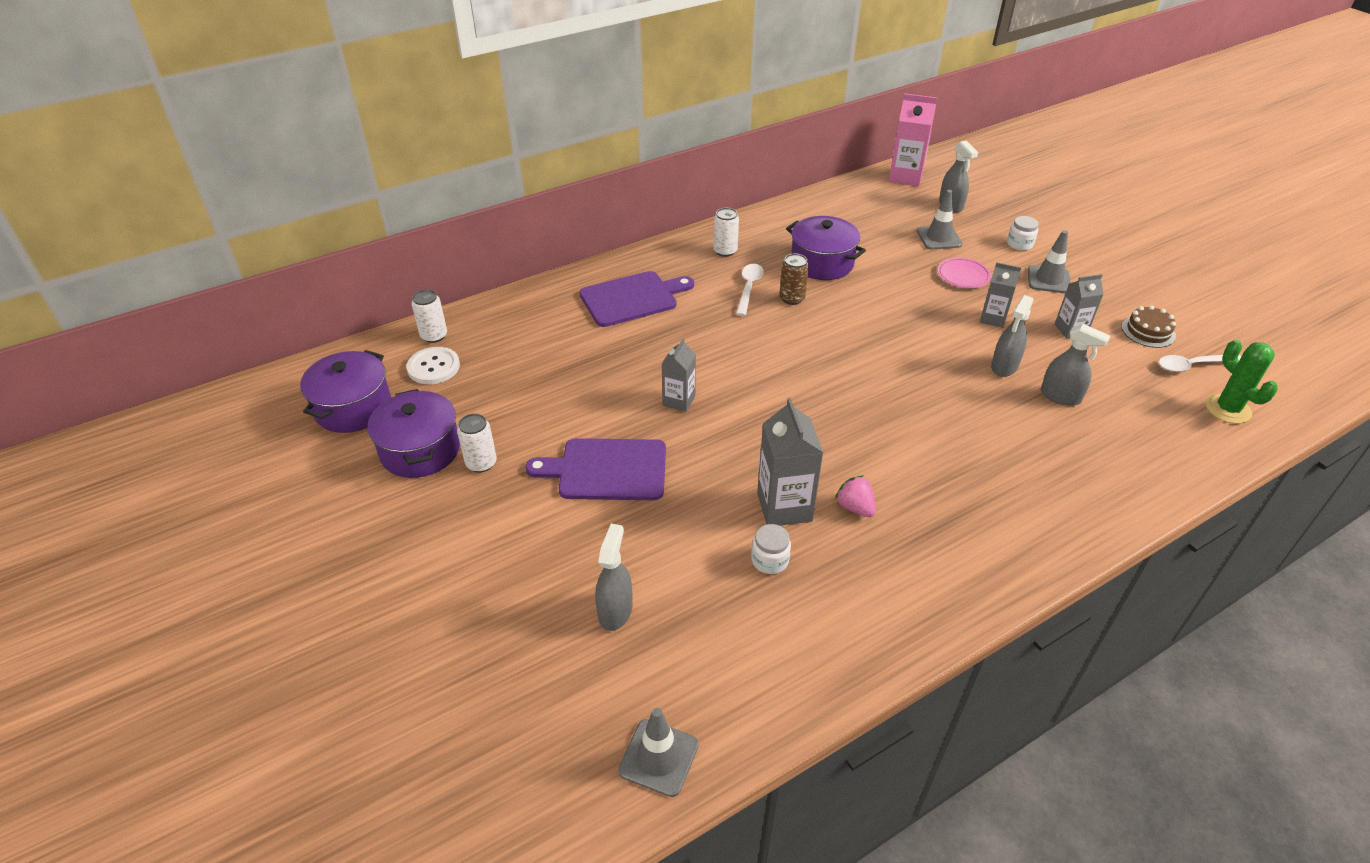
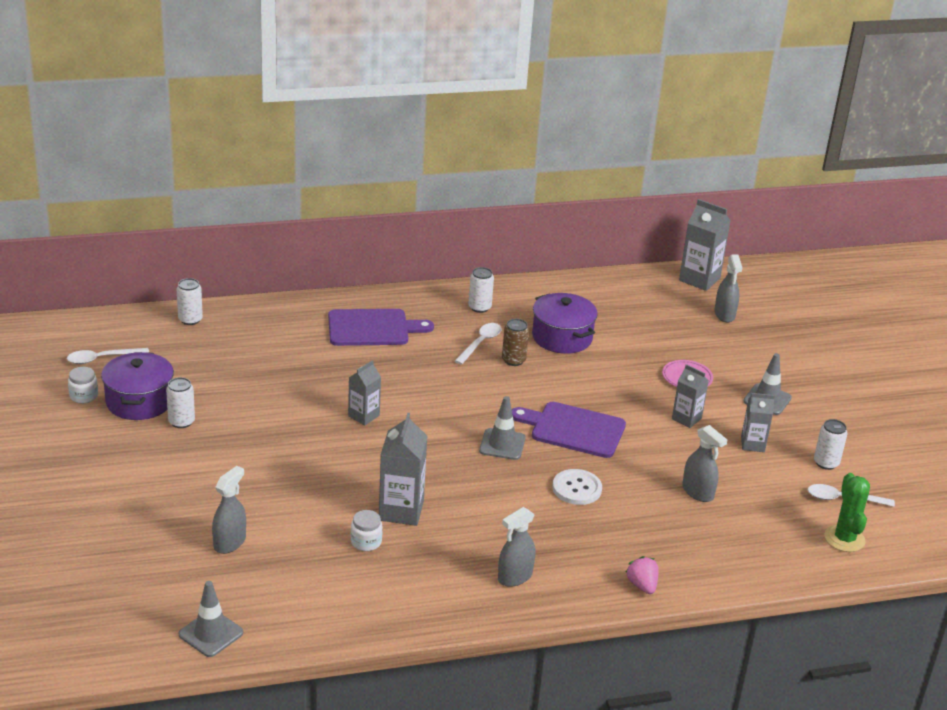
camera: 15 degrees right, 10 degrees down
(353, 408) = (102, 359): purple pot -> white spoon
(433, 367) = (178, 343): white button -> white button (577, 488)
(607, 470) = (276, 450): purple cutting board -> purple cutting board (573, 429)
(855, 507) = (458, 525): pink strawberry -> pink strawberry (642, 585)
(905, 177) = (699, 279): pink carton -> grey carton
(939, 238) = (689, 340): grey traffic cone -> grey traffic cone (502, 444)
(1004, 366) = (666, 458): grey spray bottle -> grey spray bottle (515, 577)
(1019, 244) = (764, 363): white jar -> white jar (84, 396)
(1148, 331) = (826, 463): brown cake -> white can

